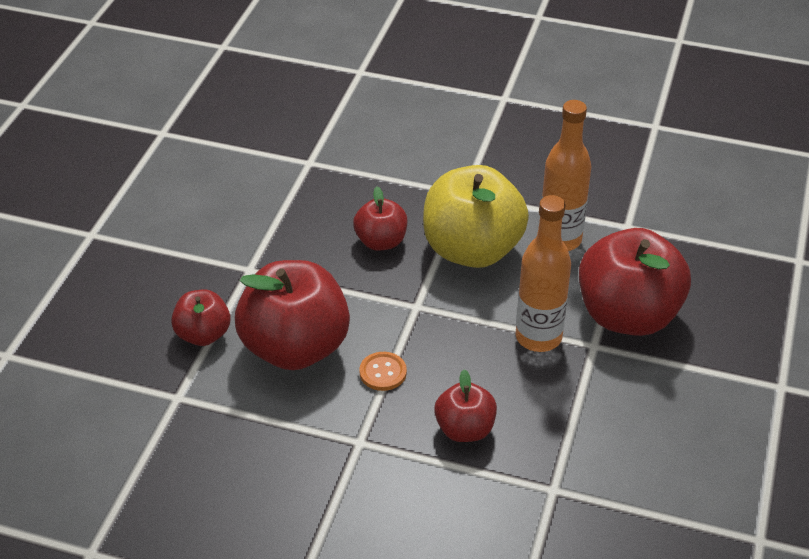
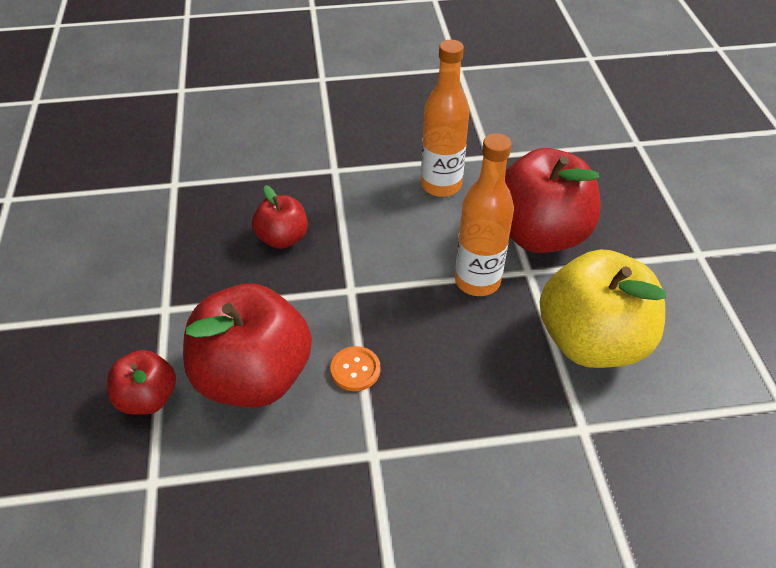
camera: 25 degrees left, 5 degrees up
(465, 429) = (466, 399): red apple -> none
(472, 250) = (371, 219): yellow apple -> yellow apple (591, 341)

